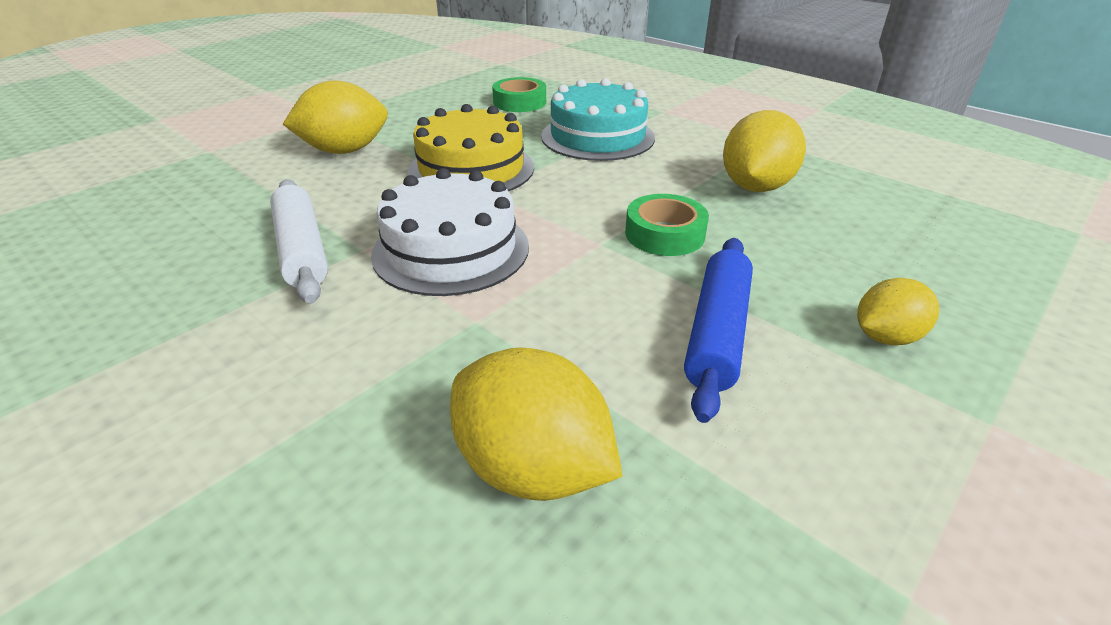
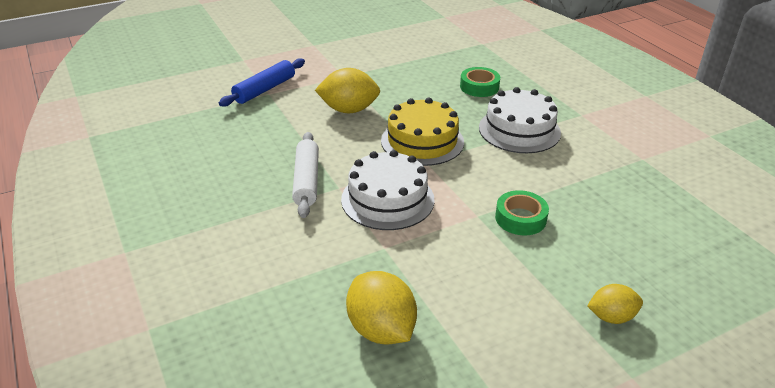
camera: 20 degrees right, 0 degrees up
(597, 137) = (519, 130): turquoise cake -> white cake
(717, 333) = (513, 289): blue rolling pin -> blue rolling pin (265, 89)
(755, 187) = (605, 196): yellow lemon -> none

